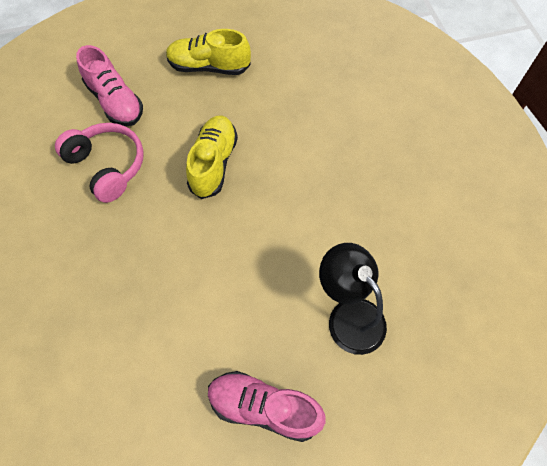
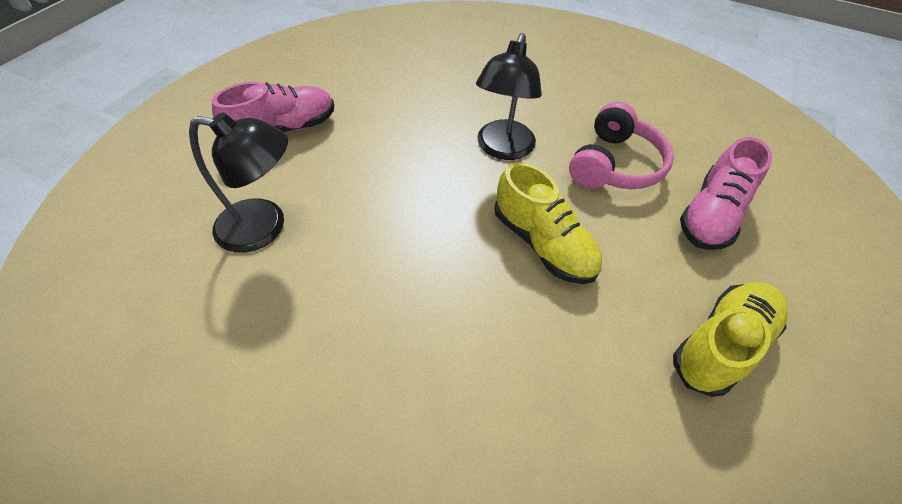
camera: 130 degrees right, 10 degrees down
(107, 166) = (614, 165): pink headphones -> pink headphones turned 60 degrees counterclockwise
(115, 102) = (710, 215): pink shoe -> pink shoe turned 60 degrees counterclockwise
(147, 237) = (502, 149): none -> black lamp

